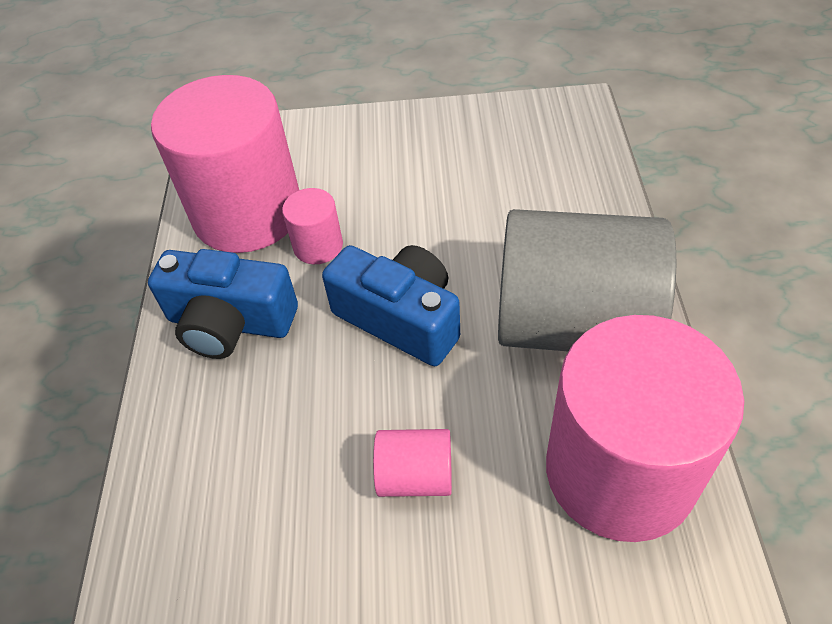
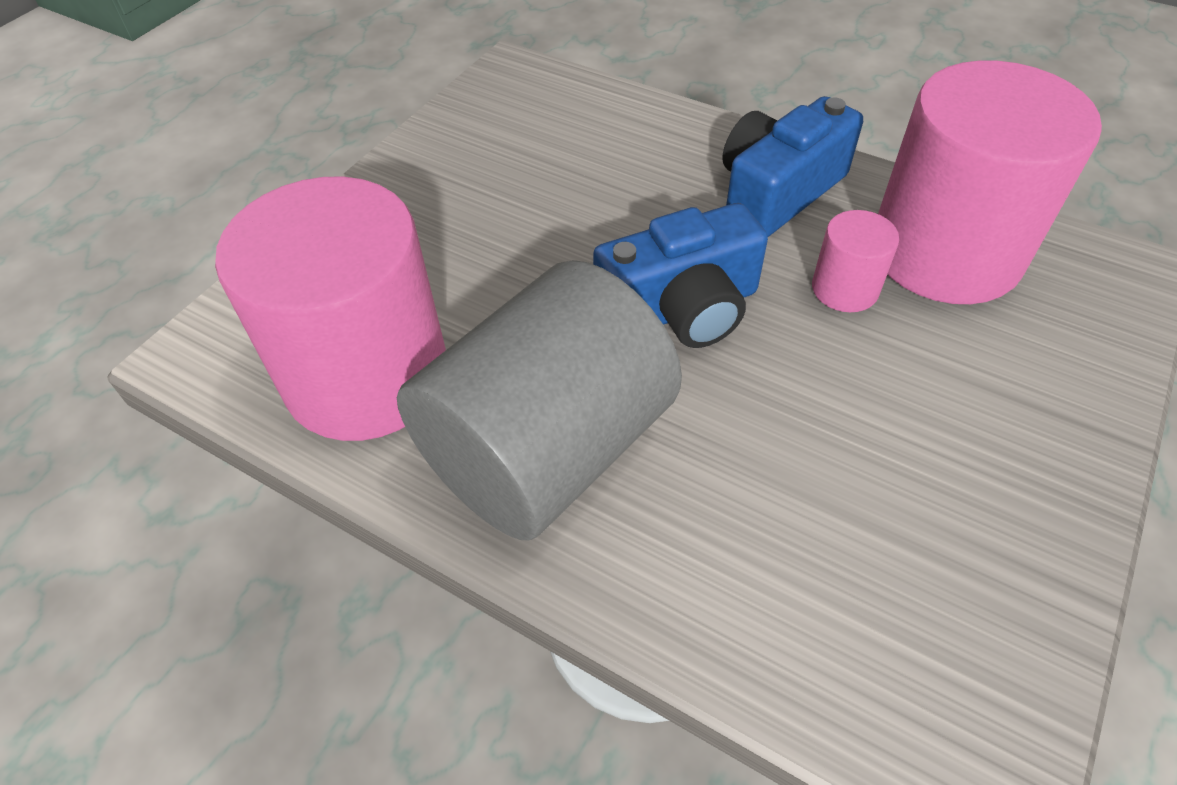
camera: 120 degrees right, 0 degrees up
(415, 476) = (503, 243): pink cylinder -> none

